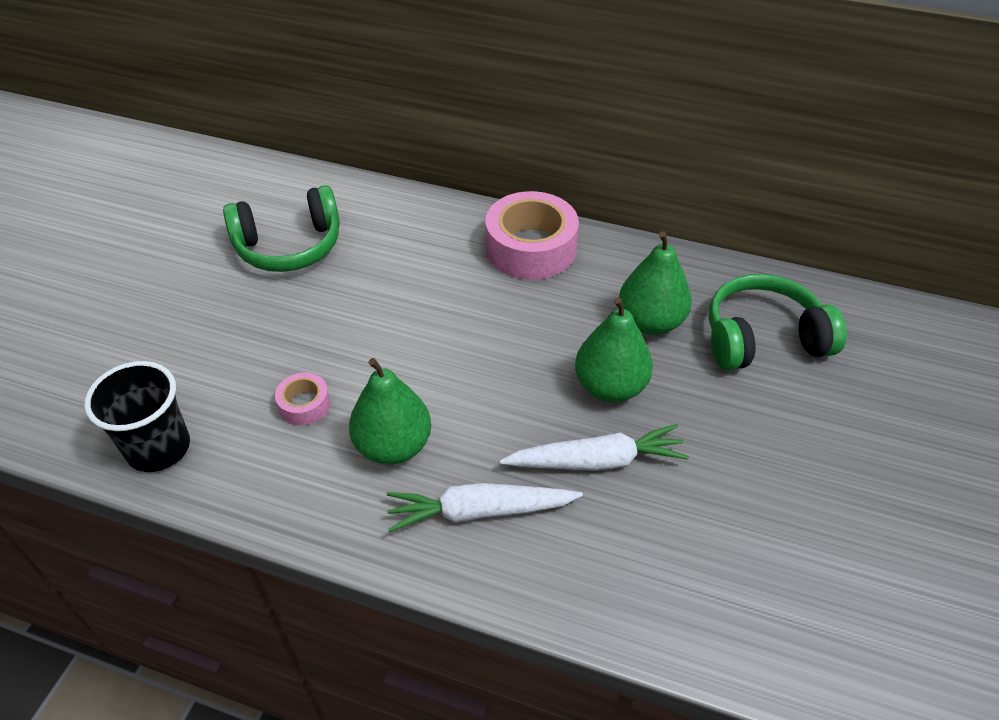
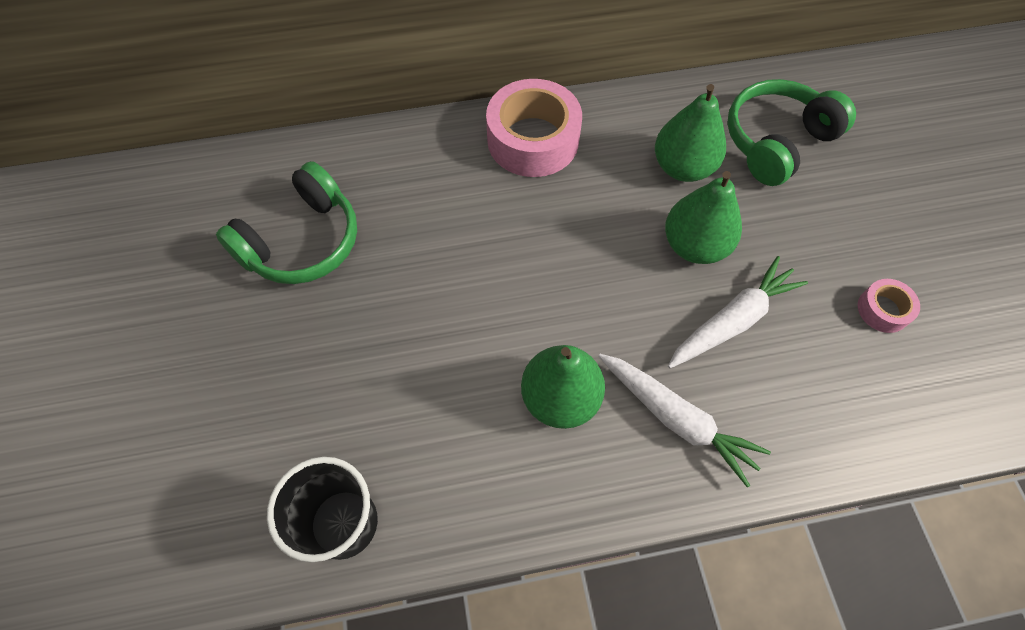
camera: 30 degrees left, 15 degrees up
(304, 404) = (449, 401): pink tape -> pink tape (883, 310)
(479, 511) = (676, 419): white carrot -> white carrot turned 105 degrees counterclockwise

